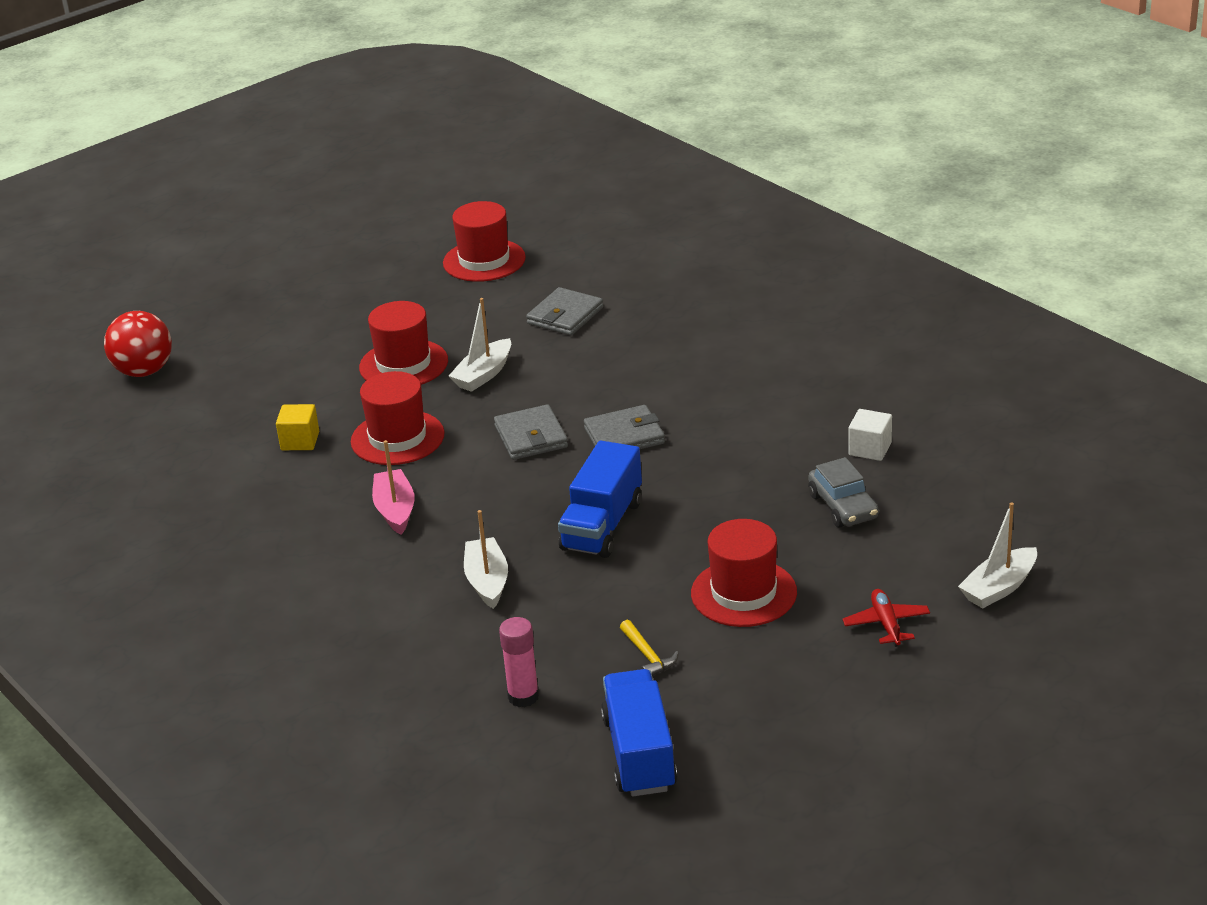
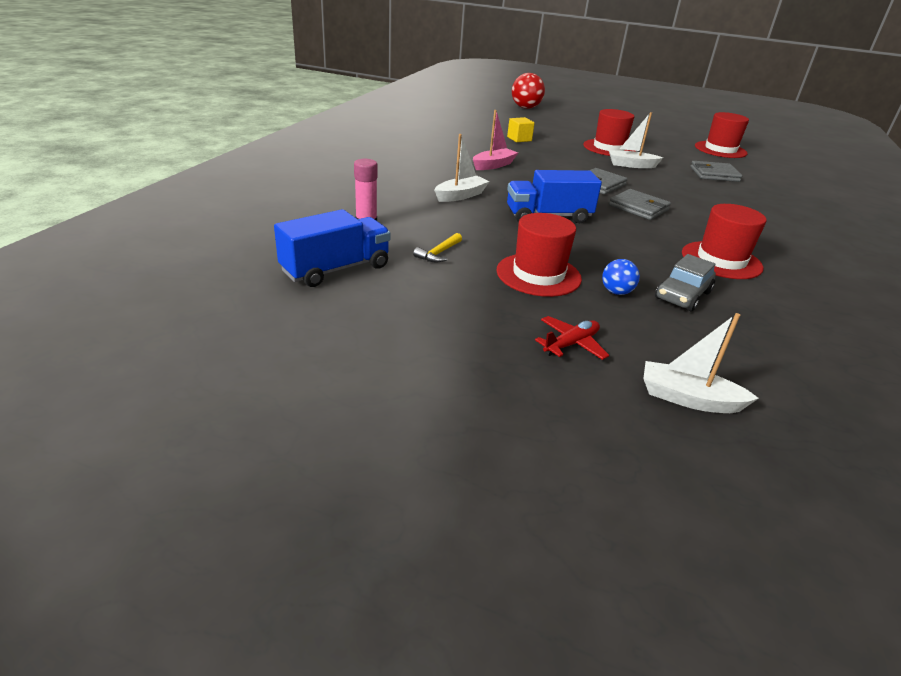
camera: 55 degrees right, 0 degrees up
(397, 438) = (550, 156): red hat -> red hat (721, 260)
(811, 550) = (616, 292): none -> blue ball
(870, 449) = (763, 294): white cube -> none

